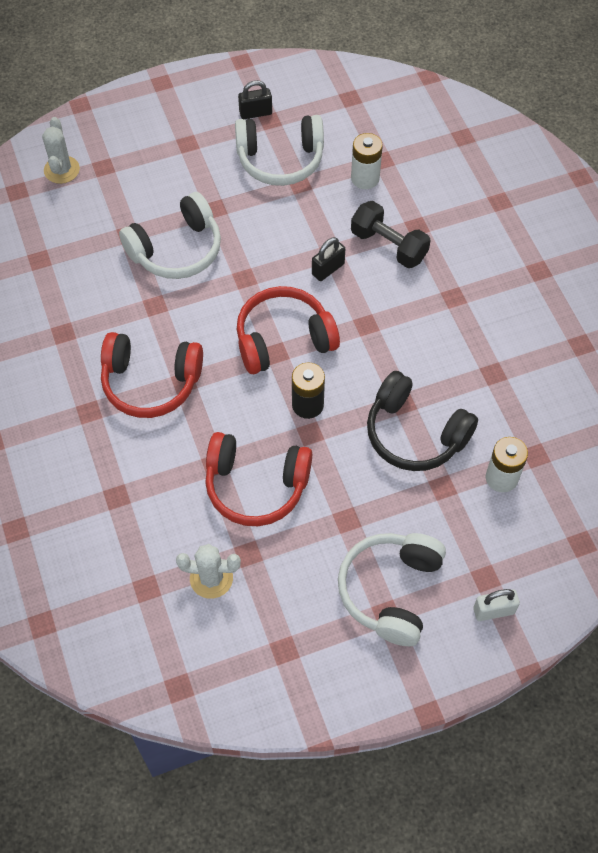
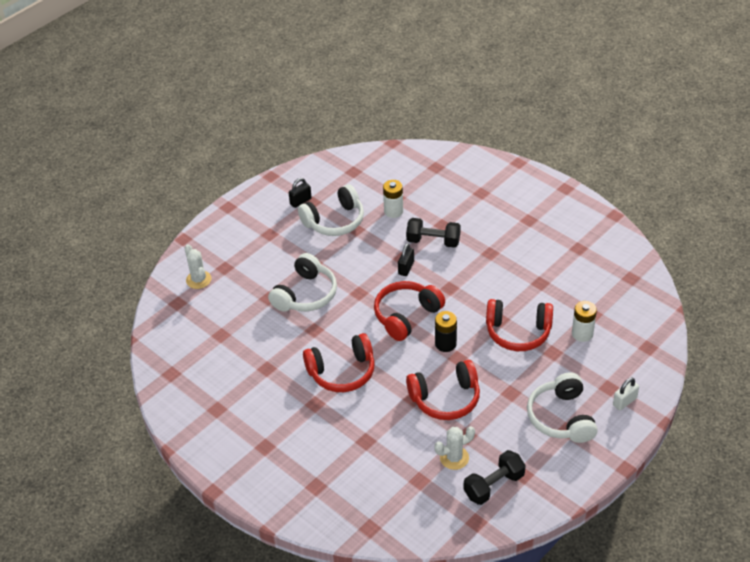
camera: 25 degrees left, 15 degrees down
(236, 646) = (494, 485): none -> black dumbbell
(414, 434) = (518, 332): black headphones -> red headphones

